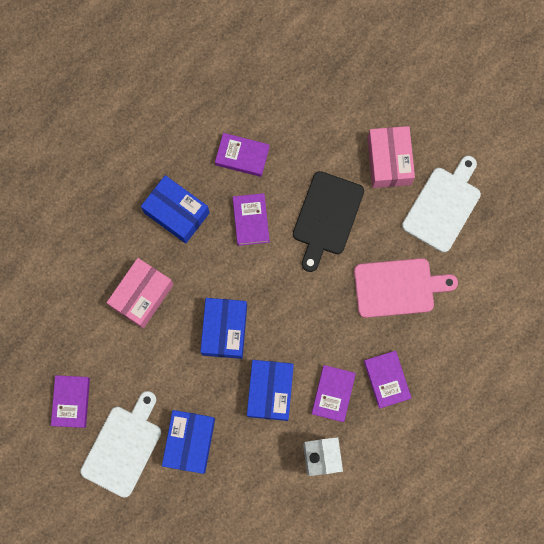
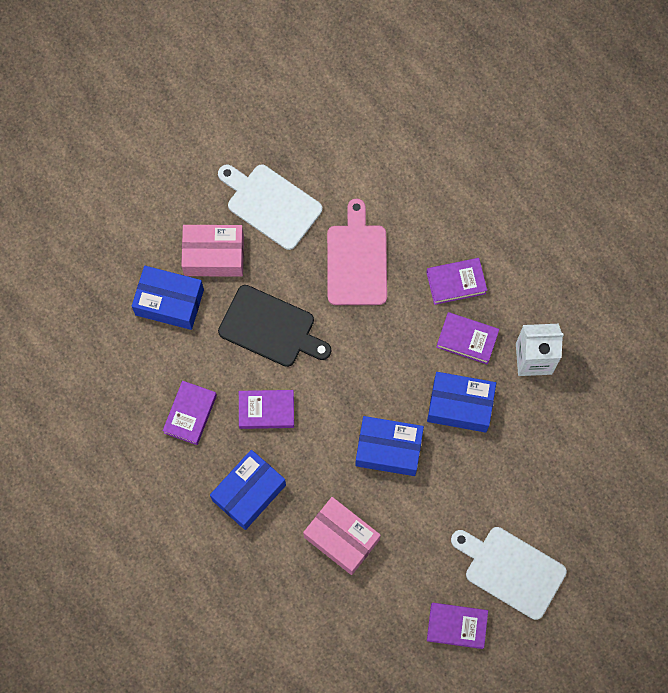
camera: 85 degrees left, 5 degrees down
(190, 442) = (510, 496): blue box -> blue box (169, 302)

